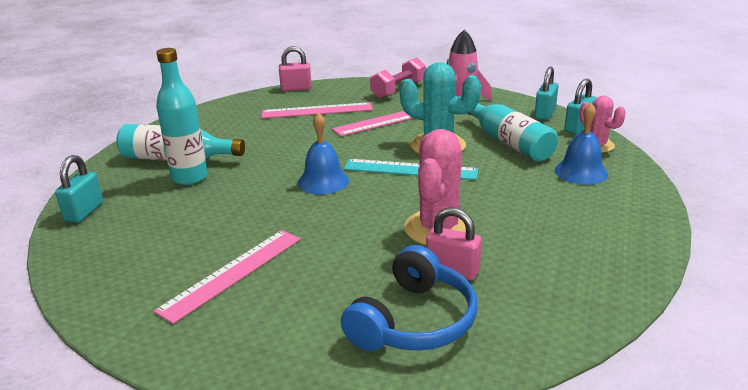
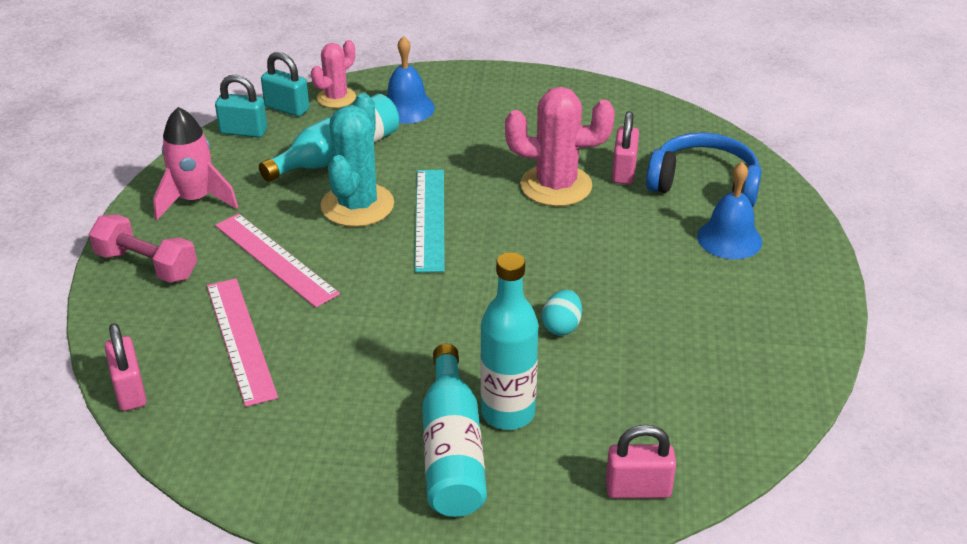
camera: 105 degrees left, 10 degrees up
(84, 212) = (638, 489): turquoise padlock -> pink padlock
(232, 273) = (696, 304): pink ruler -> none
(253, 206) = (561, 326): none -> turquoise egg
(323, 181) = (480, 282): blue bell -> blue bell (729, 239)

